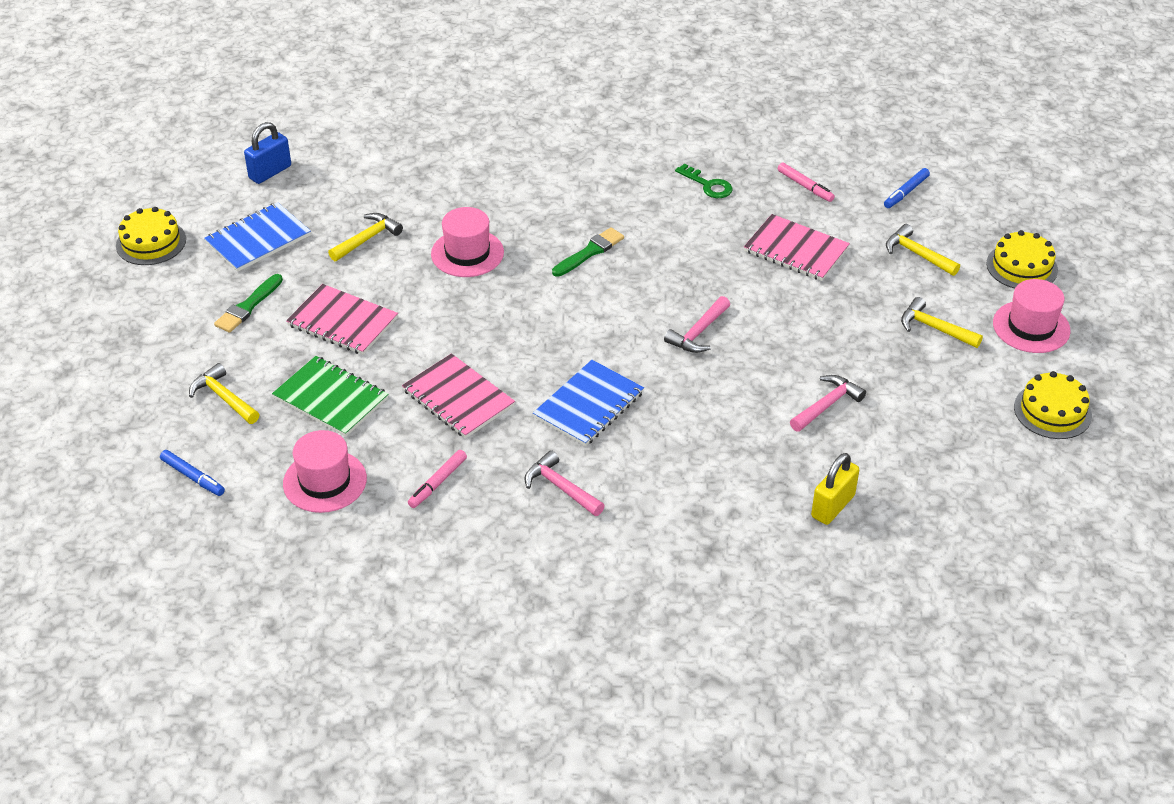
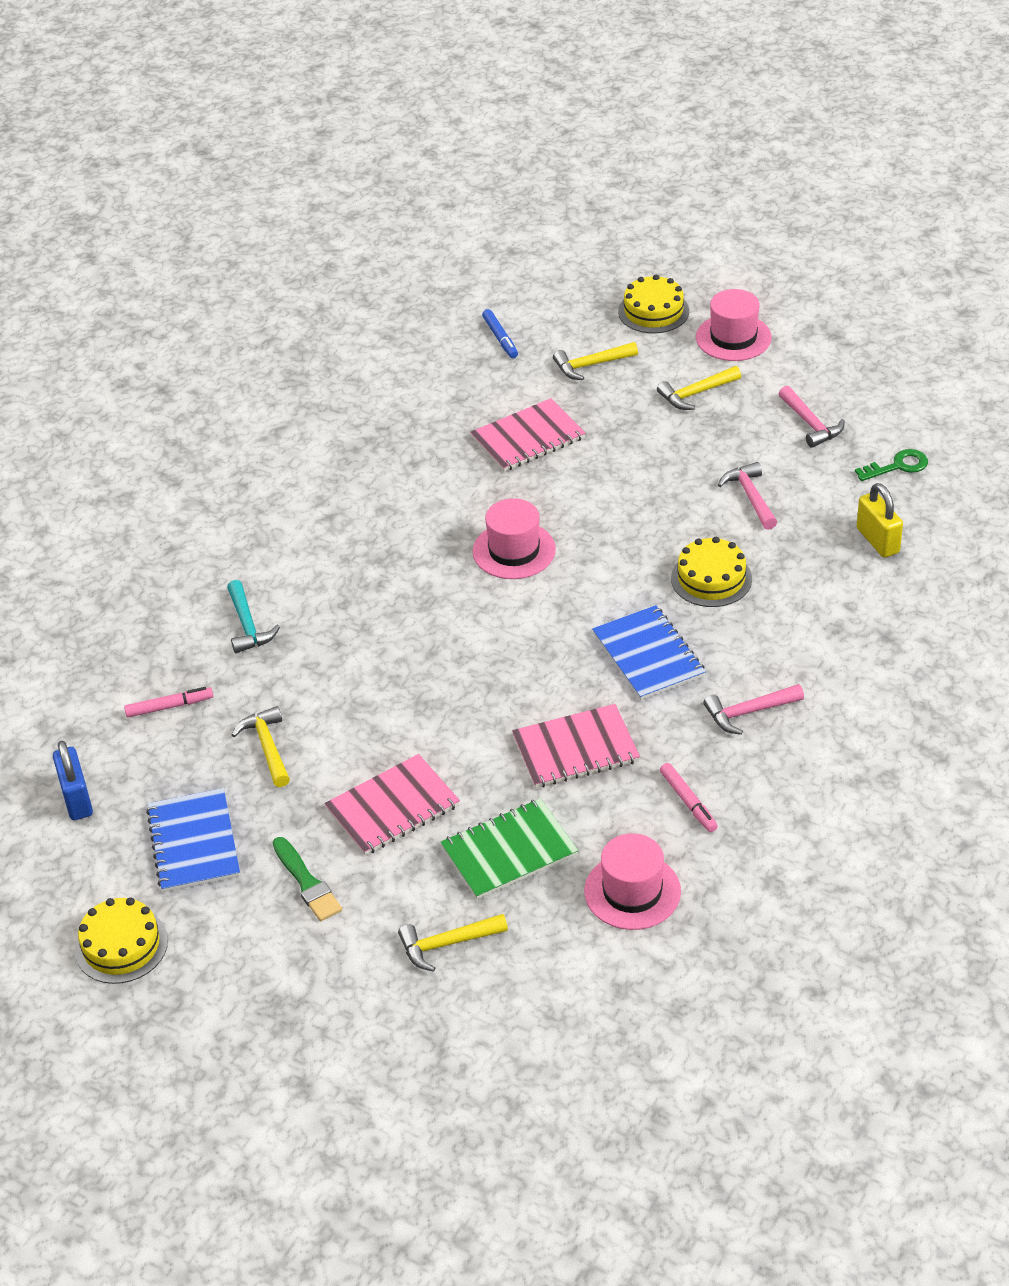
camera: 60 degrees left, 0 degrees up
(193, 477) = (557, 1004): blue marker -> none
(467, 253) = (354, 673): pink hat -> pink hat (514, 550)
(482, 184) = (248, 626): none -> turquoise hammer
(590, 252) = (423, 579): green brush -> none
(698, 333) = (598, 545): pink hammer -> pink hammer (811, 424)
(708, 185) = (385, 461): green key -> green key (897, 466)
(805, 186) = (440, 397): pink marker -> pink marker (169, 706)
(1052, 411) = (842, 368): yellow cake -> yellow cake (711, 578)

